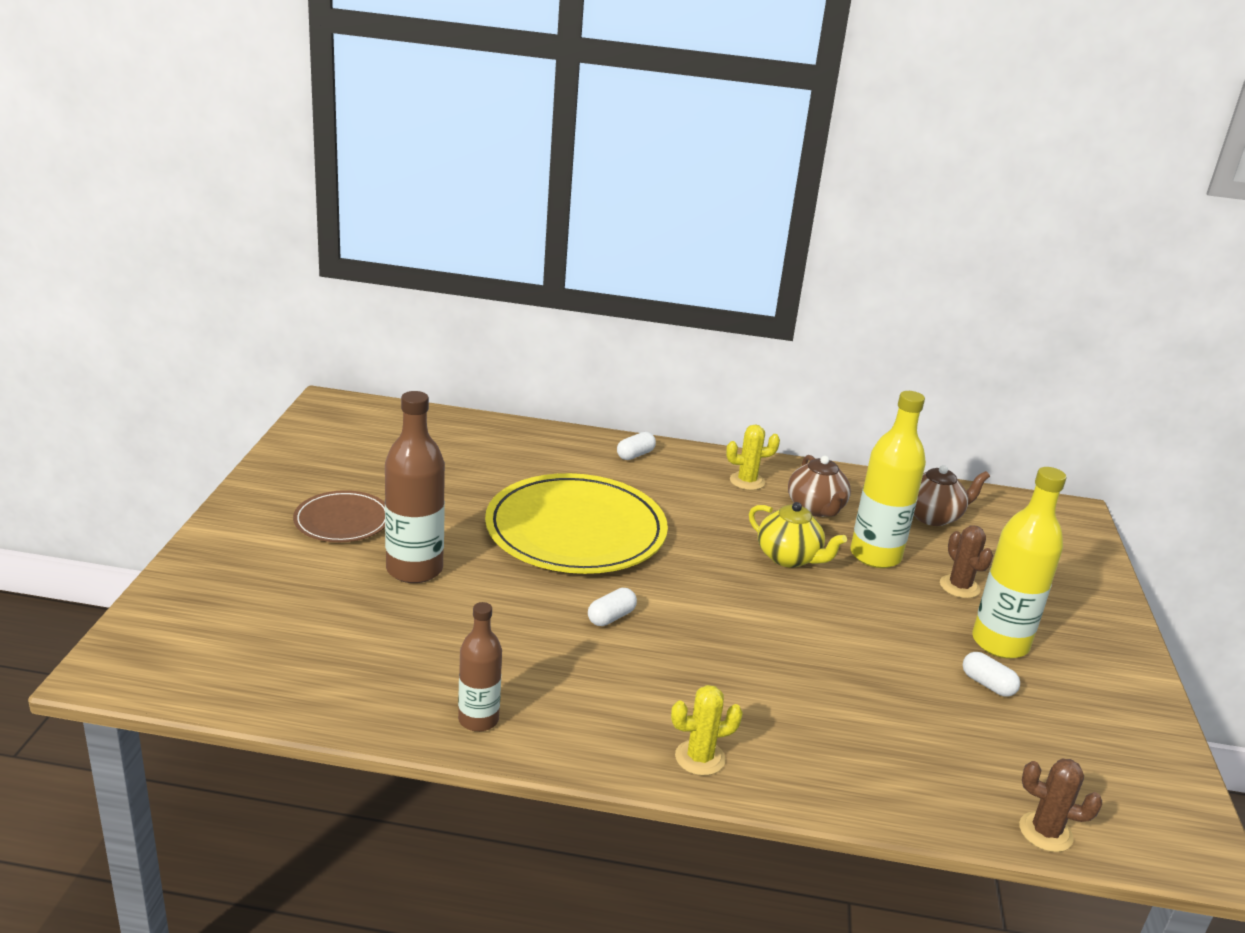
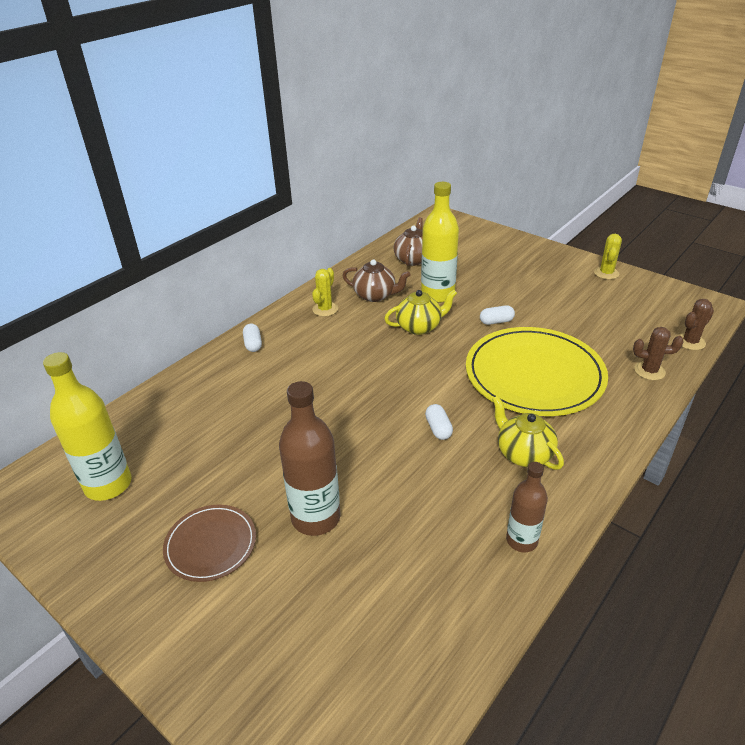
camera: 55 degrees left, 10 degrees up
(576, 530) = (325, 408): yellow plate -> yellow plate (534, 375)
(624, 694) = (523, 453): none -> yellow teapot
(700, 758) = (597, 443): yellow cactus -> yellow cactus (606, 273)
(959, 587) = (484, 280): brown cactus -> brown cactus (649, 371)
(987, 684) = (571, 308): white capsule -> white capsule (496, 321)
(1000, 643) = (539, 289): yellow bottle -> yellow bottle (108, 485)

